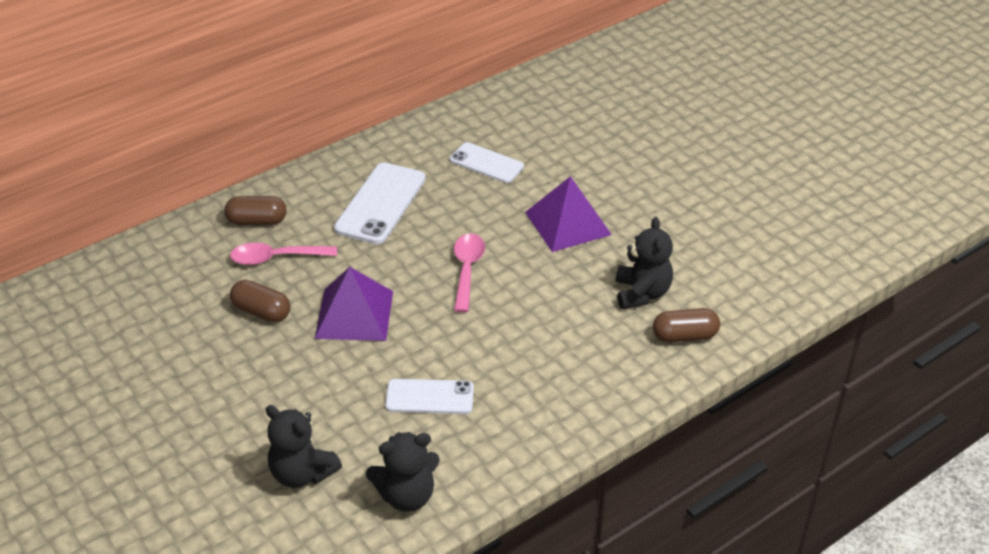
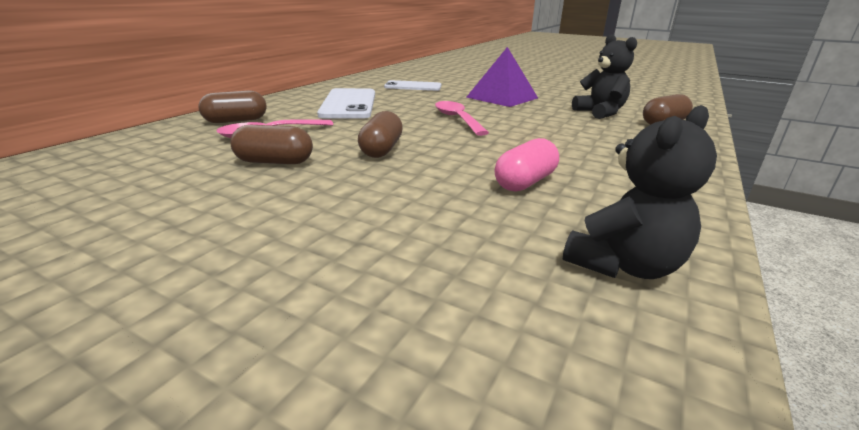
camera: 25 degrees left, 15 degrees down
(302, 473) = (451, 280): black teddy bear -> none
(354, 314) = (381, 150): purple pyramid -> brown capsule
(429, 397) = (525, 182): white phone -> pink capsule

